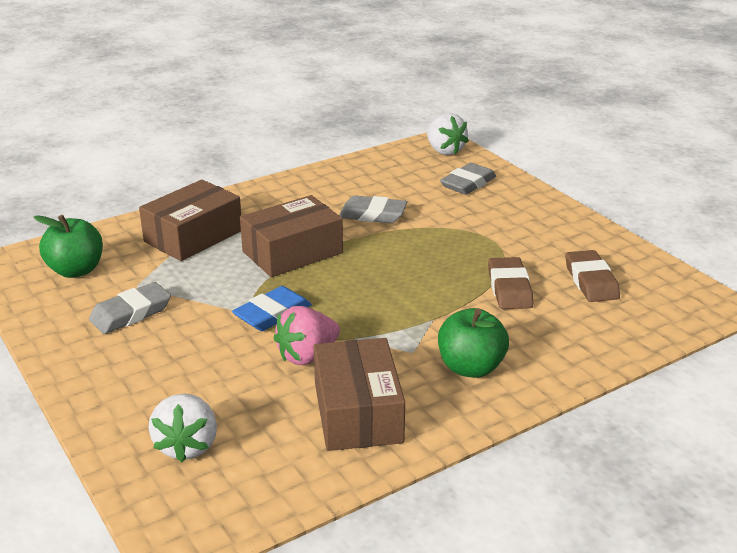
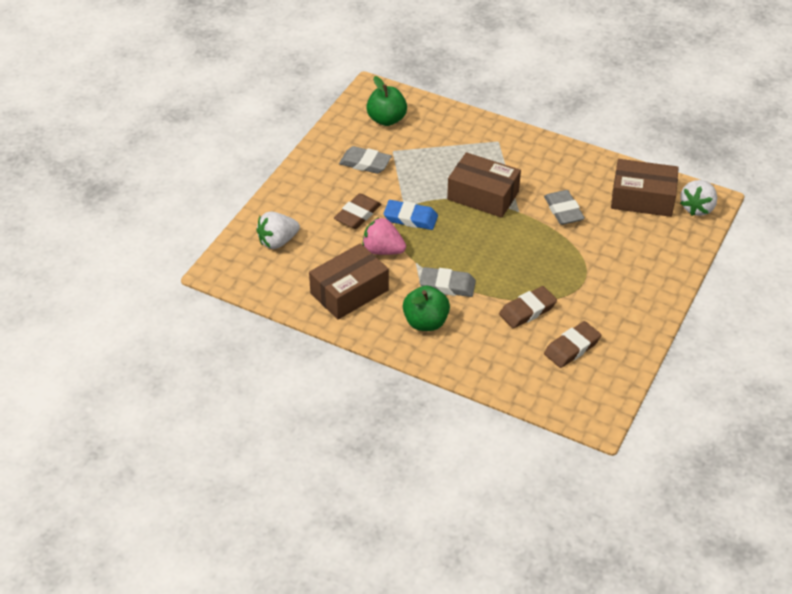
camera: 60 degrees right, 15 degrees up
(193, 236) = (463, 145): brown box -> brown box (642, 198)
(217, 353) = (357, 214): none -> brown eraser
(468, 183) = (655, 240): grey eraser -> grey eraser (447, 285)

